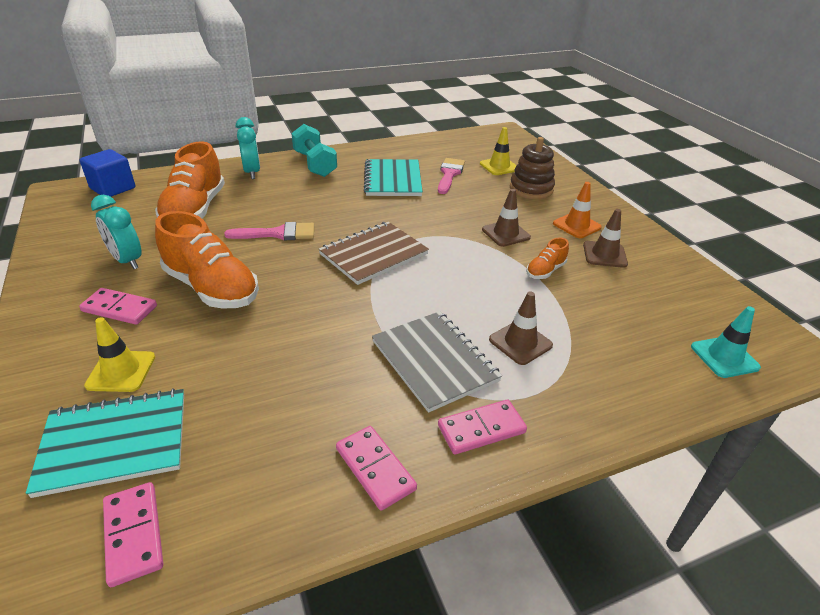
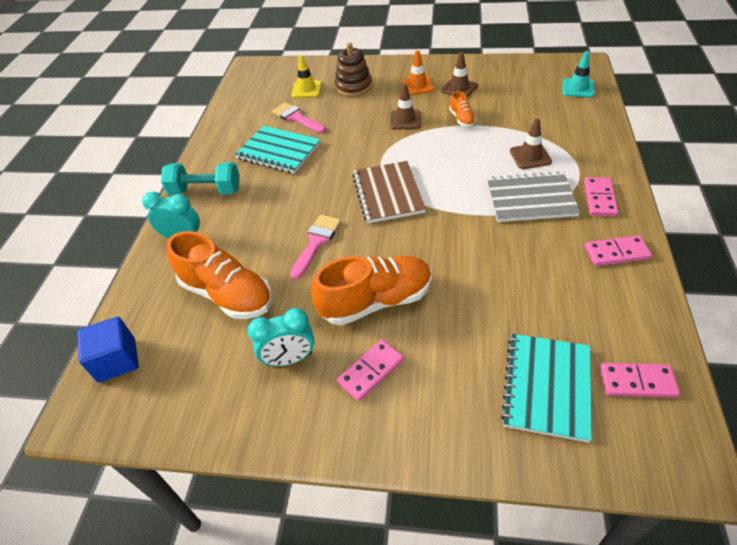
camera: 55 degrees left, 10 degrees up
(121, 371) = (463, 376): yellow traffic cone -> none

